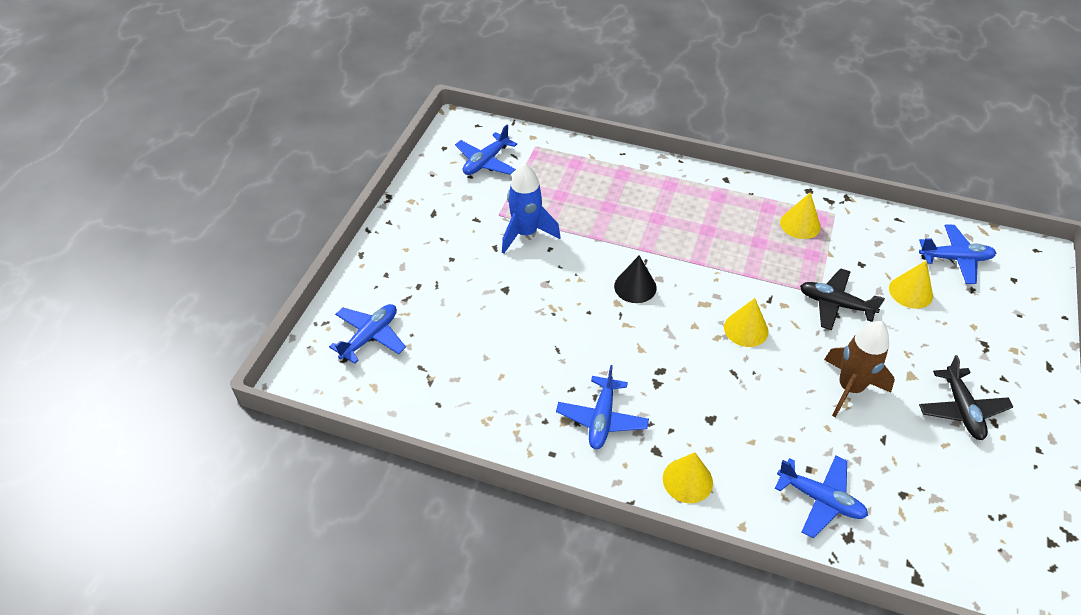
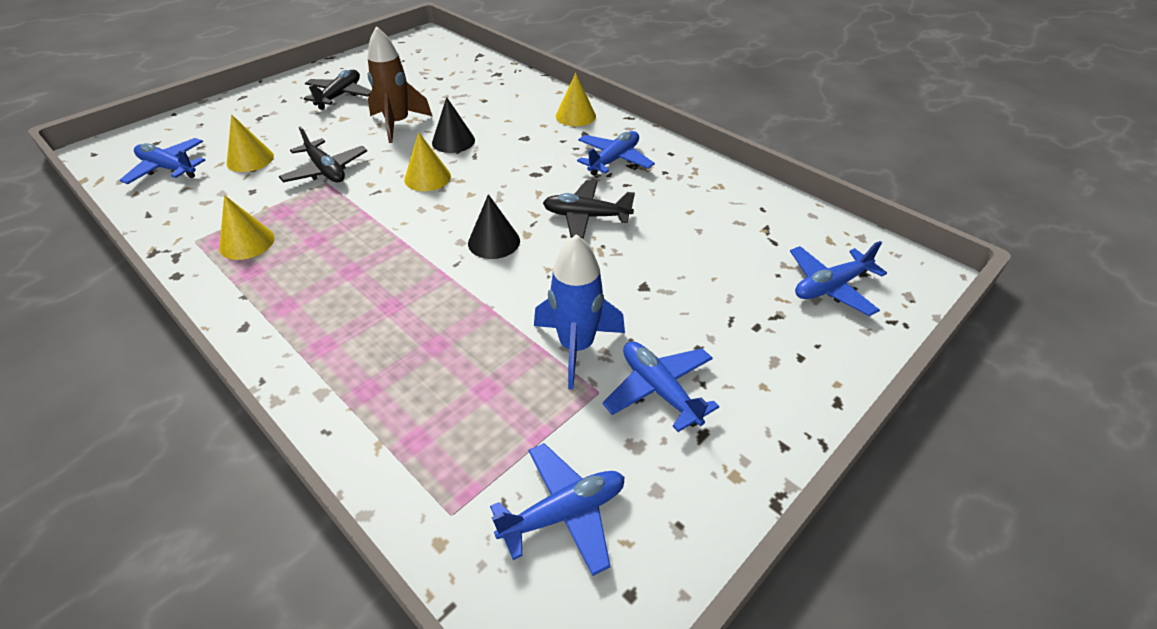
camera: 155 degrees left, 5 degrees down
(583, 337) = (586, 216): none -> black plane
(771, 384) = (453, 141): none -> black cone
(820, 499) = (494, 88): blue plane -> blue plane (659, 390)

